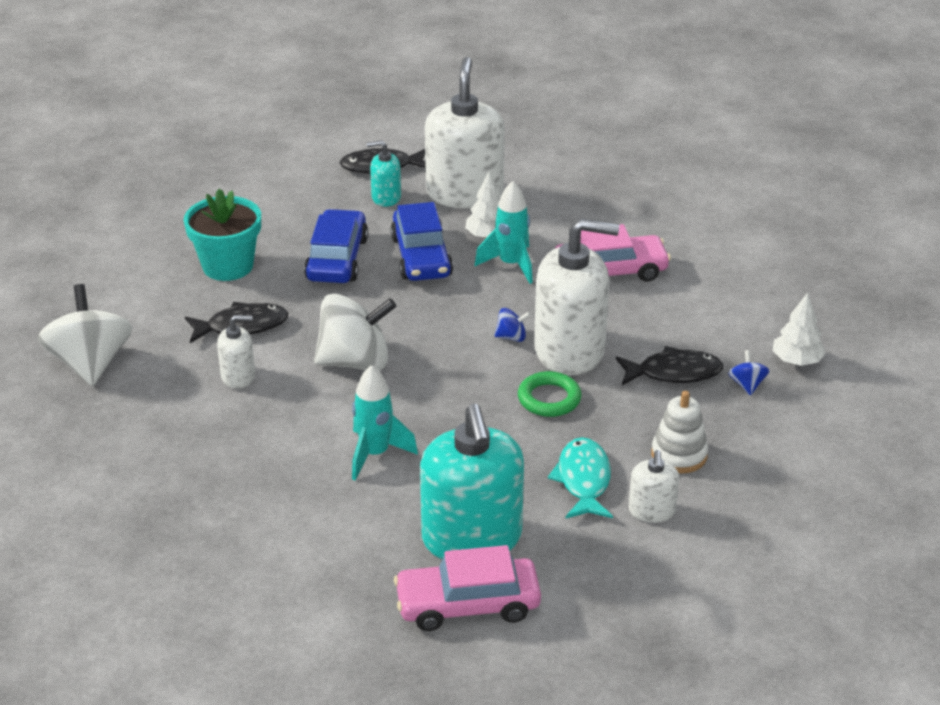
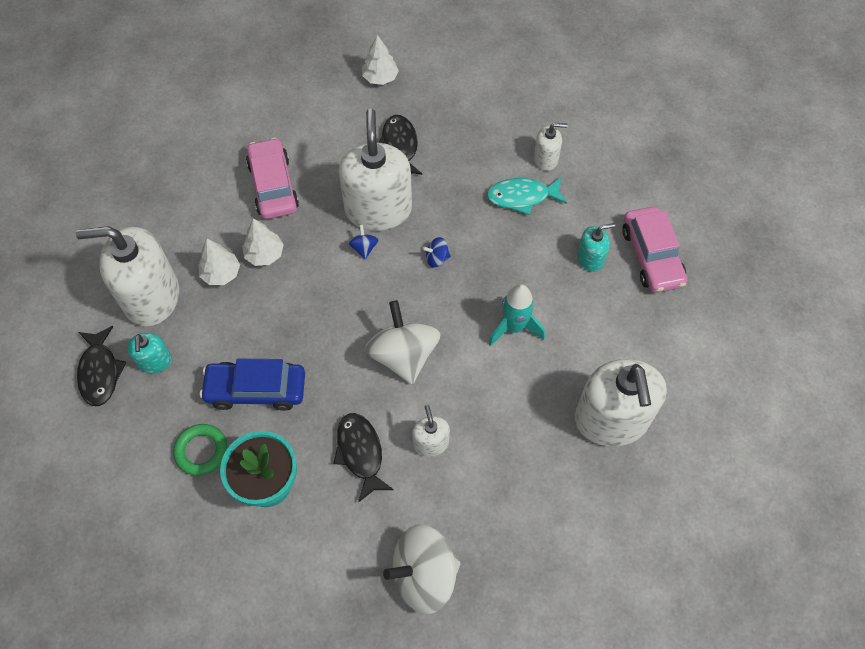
camera: 95 degrees left, 25 degrees up
(223, 528) = (611, 420): none -> white soap dispenser
(421, 257) = (253, 322): blue car -> none
(472, 538) = (590, 258): turquoise soap dispenser -> turquoise soap dispenser, size x0.48
(511, 265) = (264, 254): turquoise rocket -> white tree
(549, 399) = (437, 220): green ring -> green ring (201, 451)
(679, 455) = (488, 144): white stacking toy -> none
(747, 385) = (409, 106): blue spinning top -> blue spinning top (437, 258)

